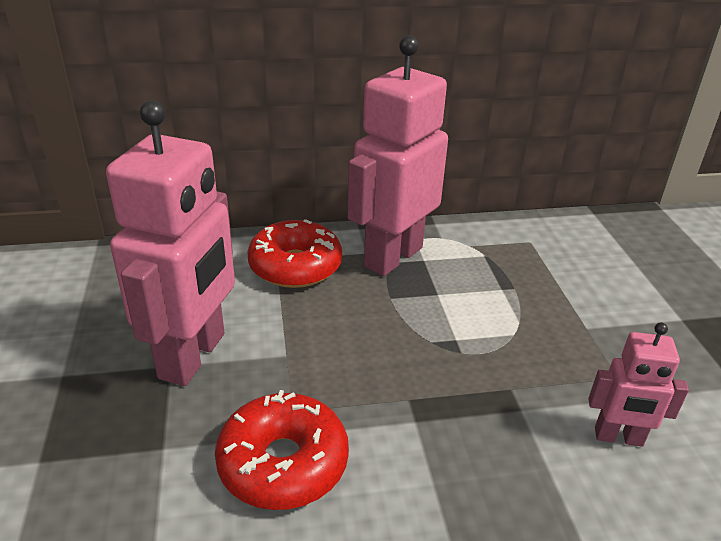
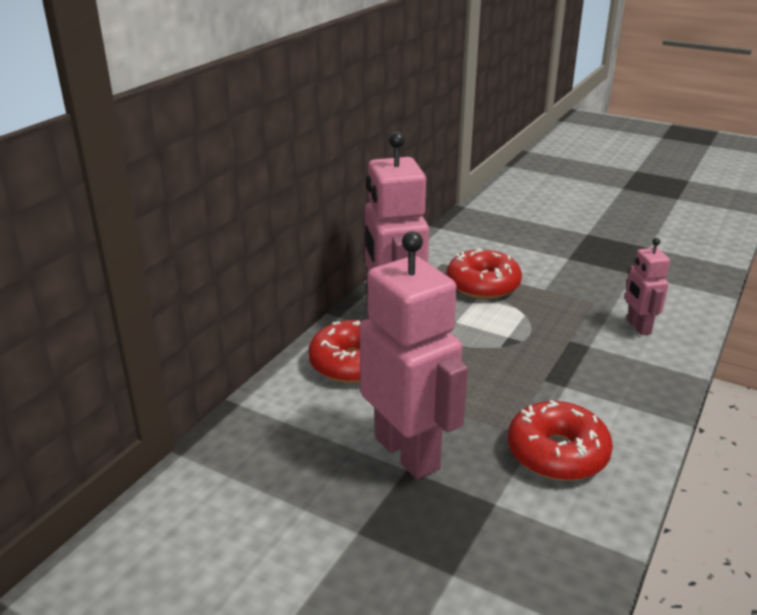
camera: 50 degrees left, 5 degrees down
(528, 283) = (483, 285): none -> red donut
(618, 437) = (638, 327): pink robot -> pink robot turned 120 degrees clockwise

